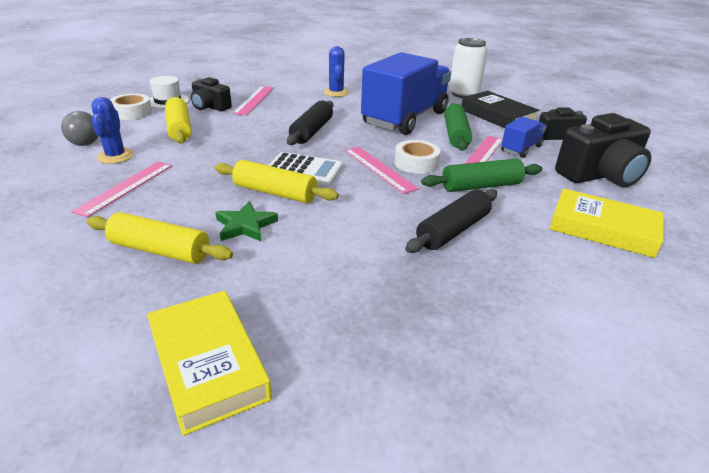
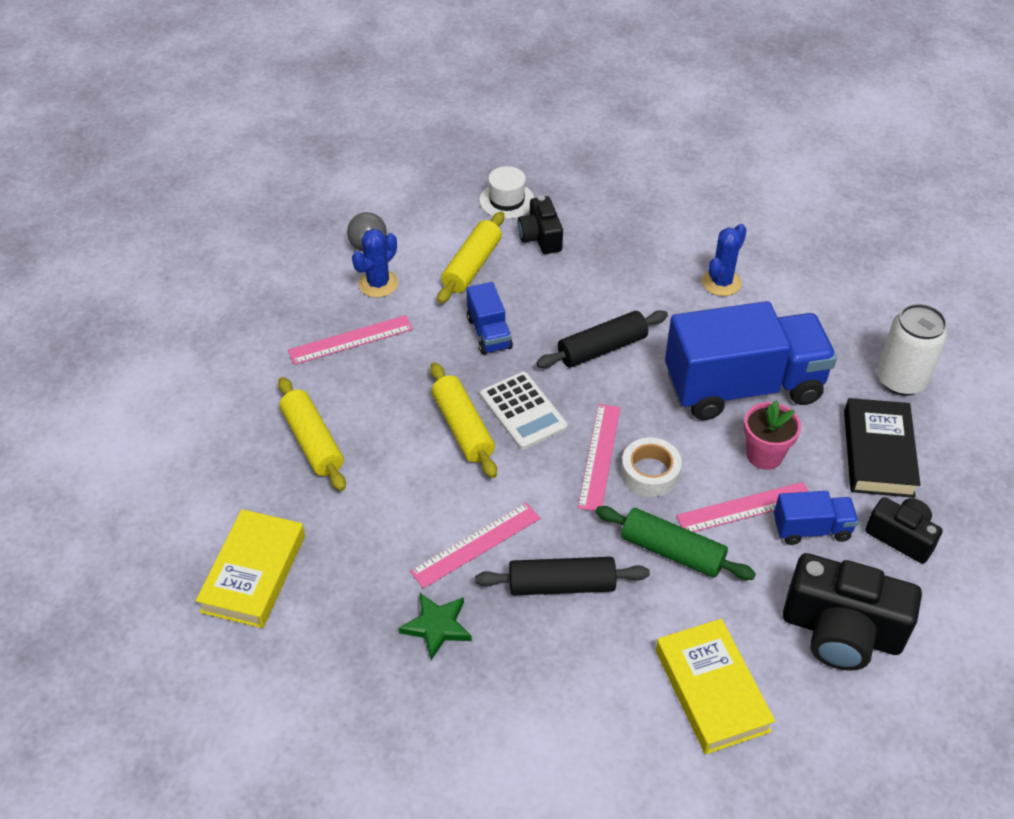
camera: 45 degrees right, 15 degrees up
(132, 112) = (452, 207): white tape -> none
(231, 149) = (489, 333): none -> blue truck
(245, 225) = (397, 455): green star -> green star (437, 626)
(254, 100) = (603, 248): pink ruler -> pink ruler (476, 545)
(455, 135) = (764, 455): green rolling pin -> pink flower pot

